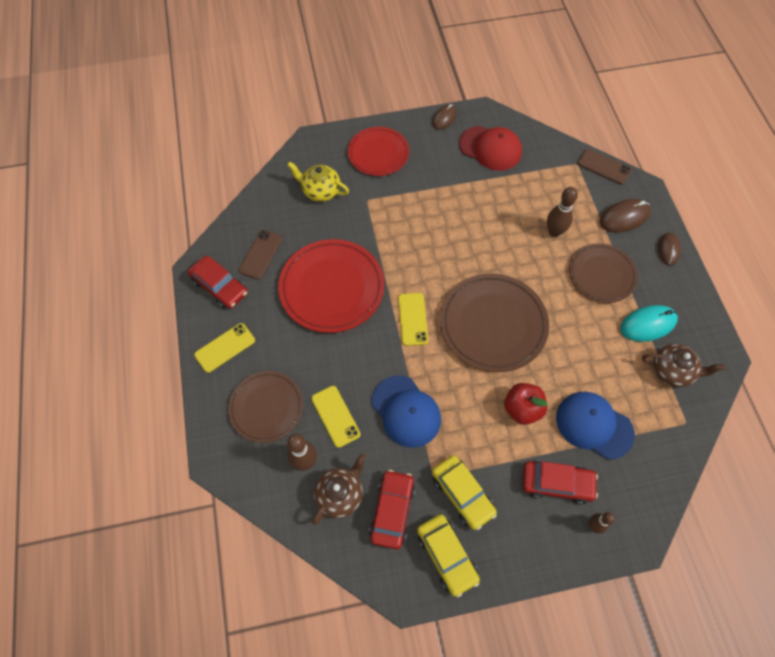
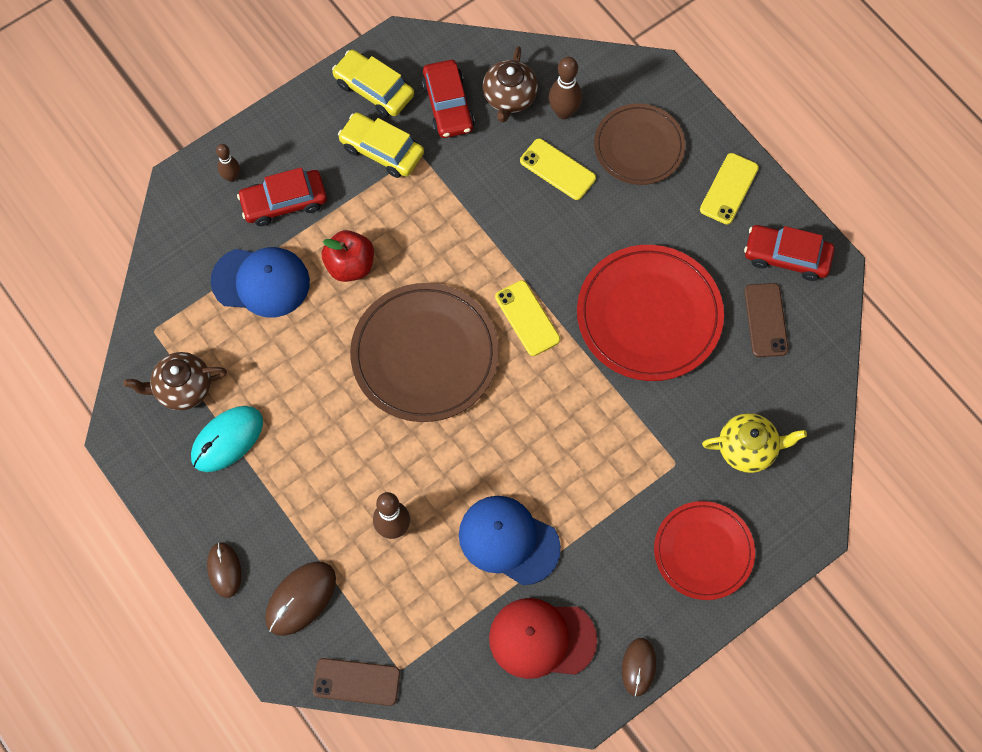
camera: 155 degrees right, 5 degrees up
(406, 411) = (482, 207): blue cap -> blue cap (508, 540)
(601, 274) = (307, 488): brown plate -> none

